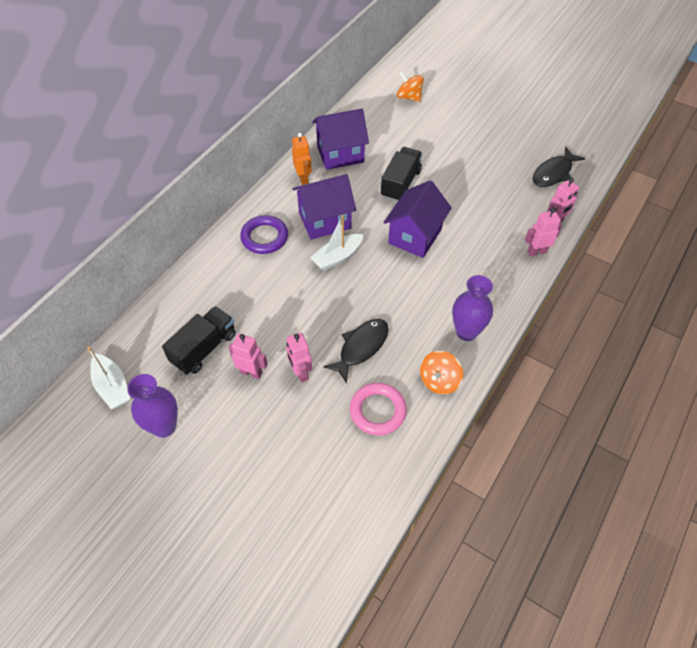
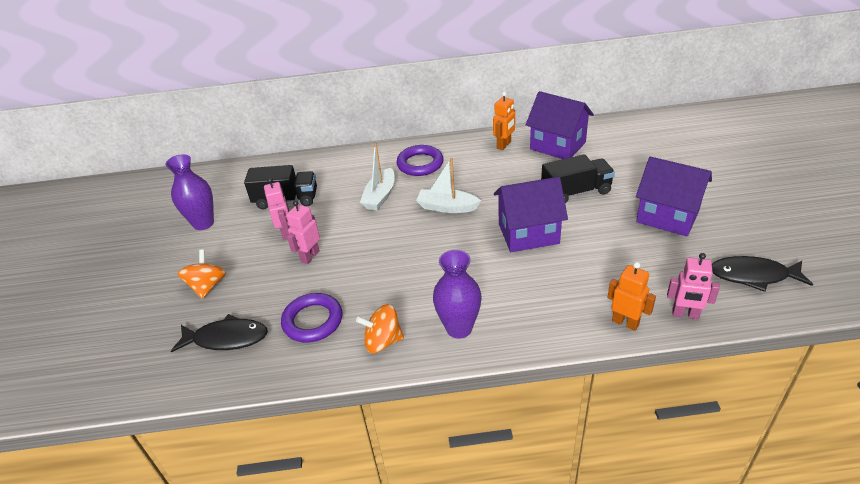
camera: 55 degrees right, 15 degrees down
(112, 387) = (217, 184): white boat -> white boat (380, 196)
(325, 220) = (476, 179): purple house -> purple house (667, 216)
(361, 347) = (368, 273): black fish -> black fish (226, 338)
(377, 411) = (313, 321): pink ring -> purple ring
(409, 97) = (684, 138): orange spinning top -> orange spinning top (207, 286)
(537, 251) = (625, 322): pink robot -> orange robot

